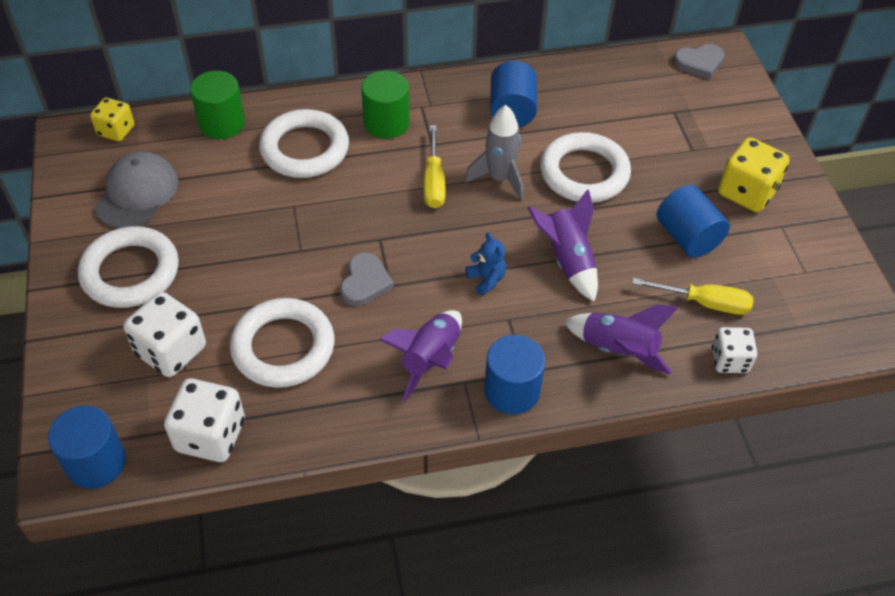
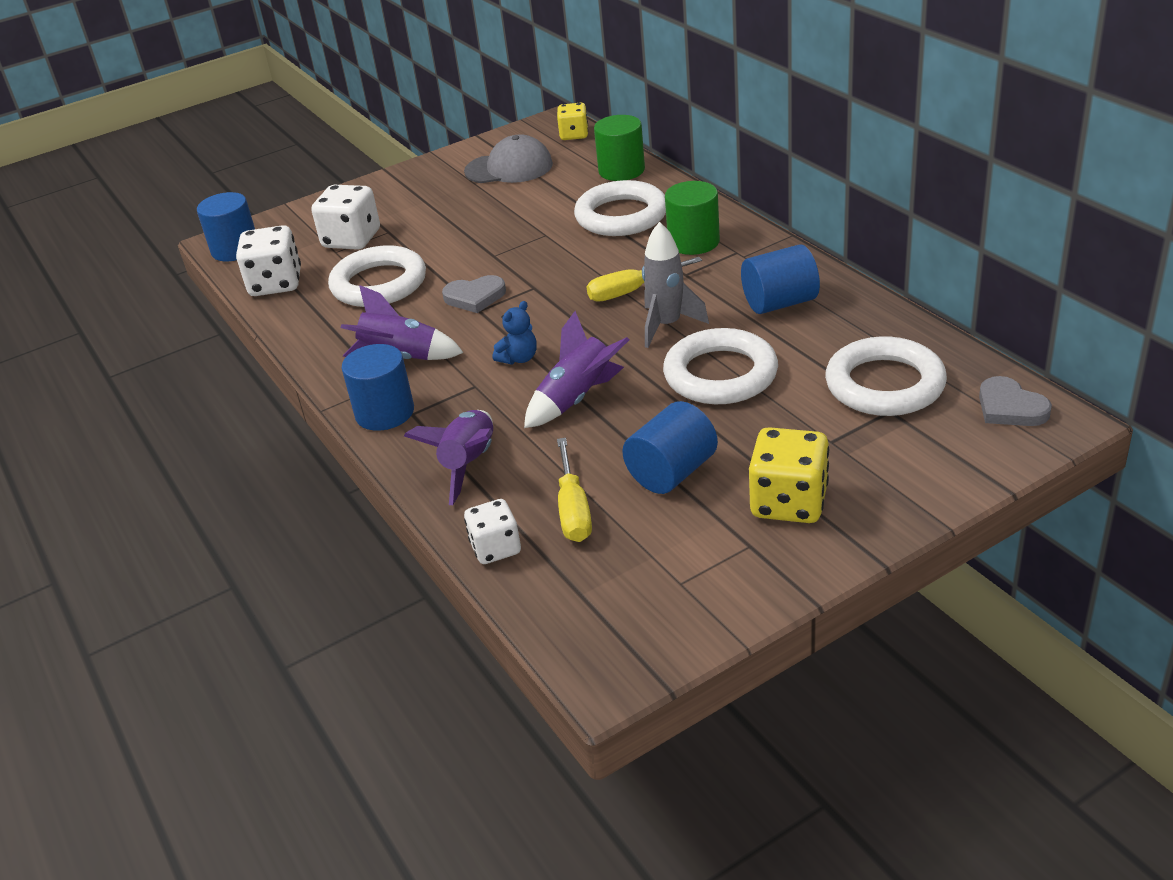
camera: 75 degrees right, 15 degrees down
(130, 272) = (423, 196): white ring -> white ring (885, 384)

